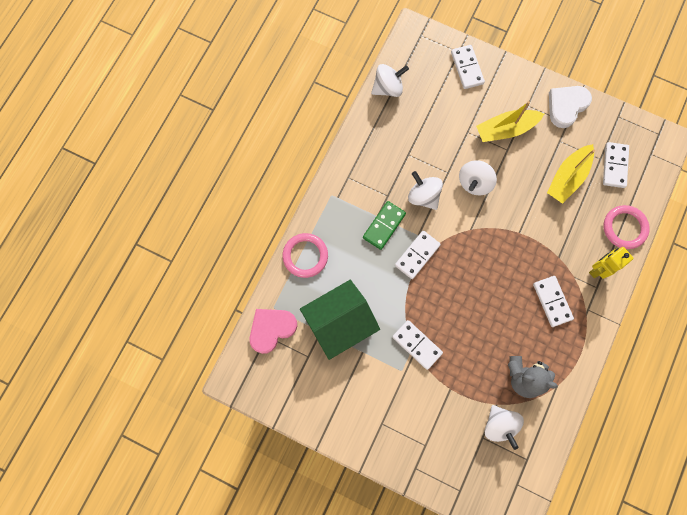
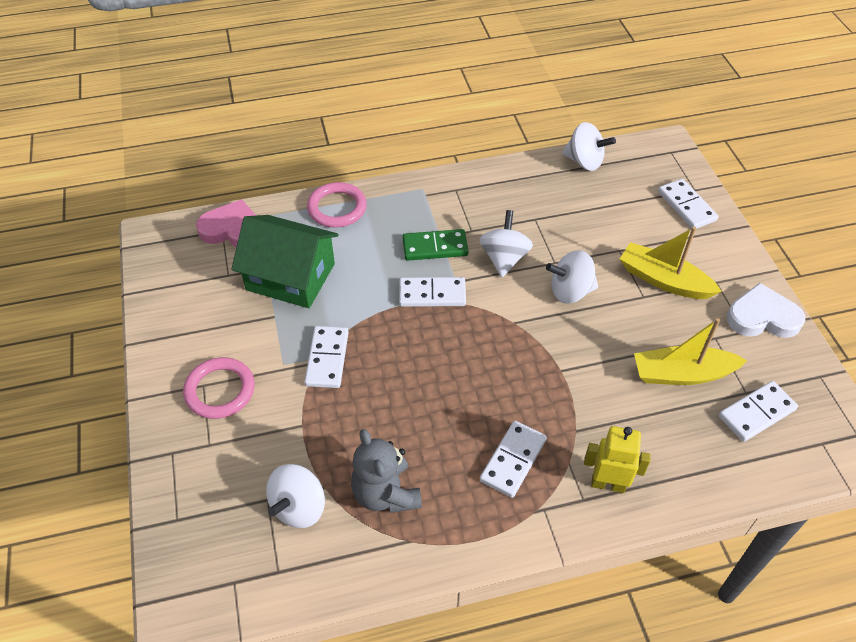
camera: 50 degrees right, 25 degrees down
(467, 68) = (686, 206): white domino -> white domino turned 60 degrees counterclockwise
(624, 228) = (694, 478): pink ring -> pink ring (220, 390)

